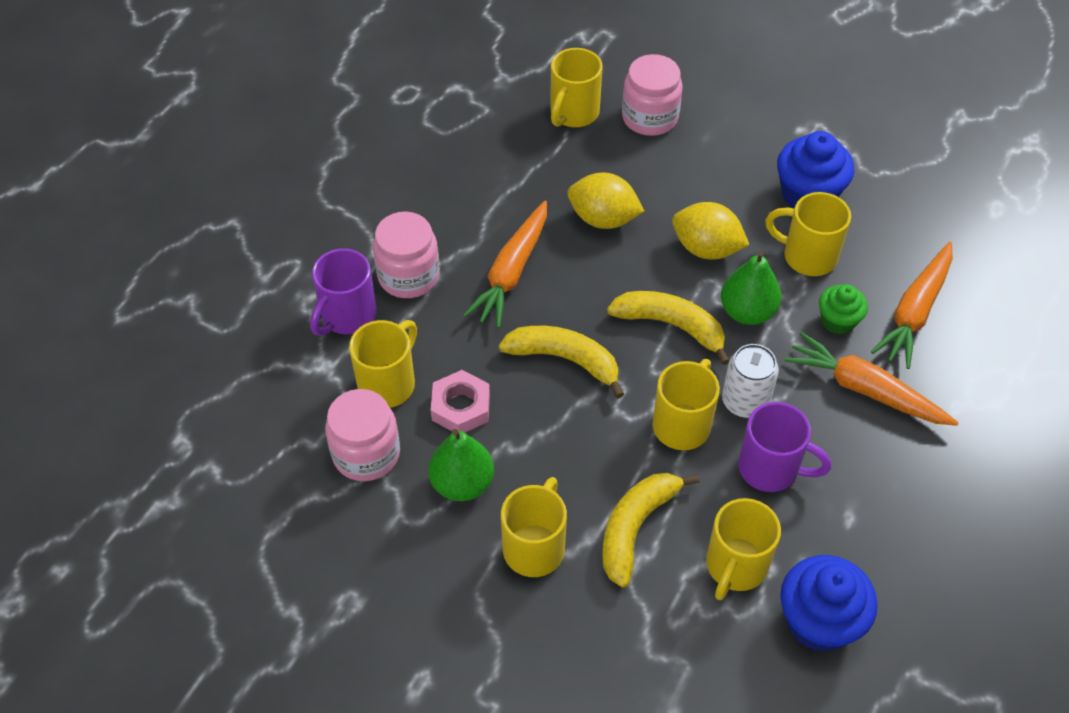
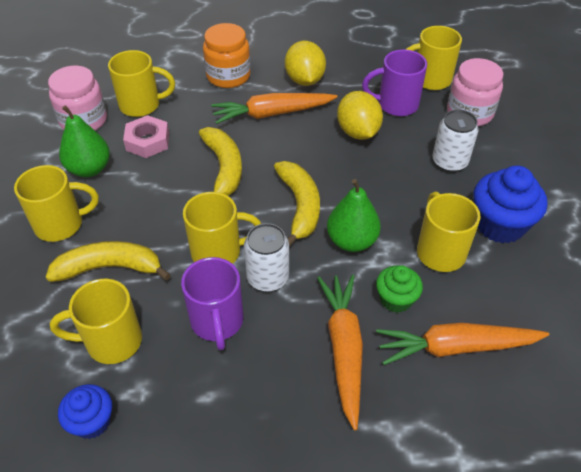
camera: 55 degrees right, 5 degrees down
(347, 316) = (177, 68): purple mug -> purple mug (396, 105)
(408, 276) = (228, 76): pink jar -> orange jar
(703, 177) = (449, 162): none -> white can
(706, 248) = (386, 193): yellow lemon -> yellow lemon (304, 80)
(819, 621) = (92, 421): blue cupcake -> blue cupcake, size x0.60

